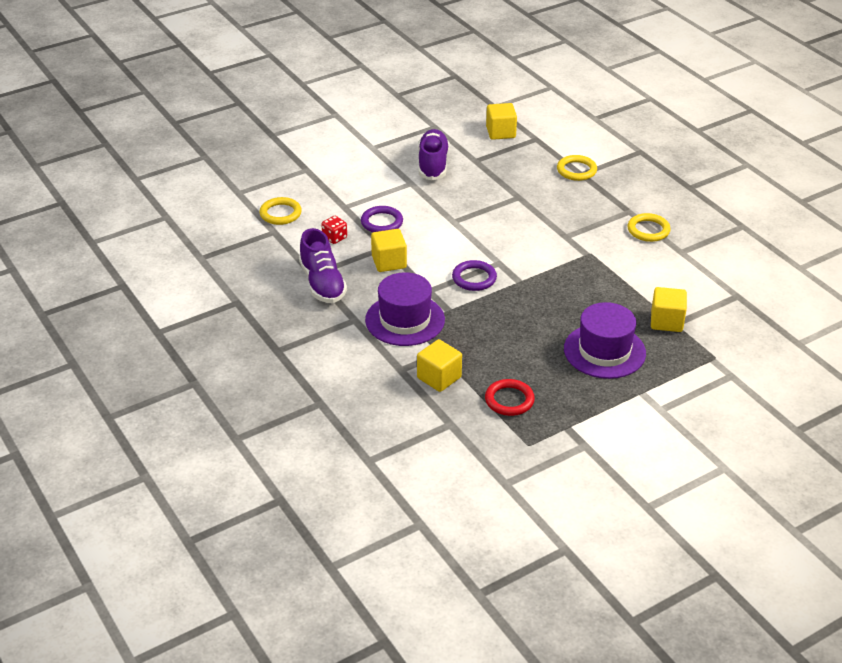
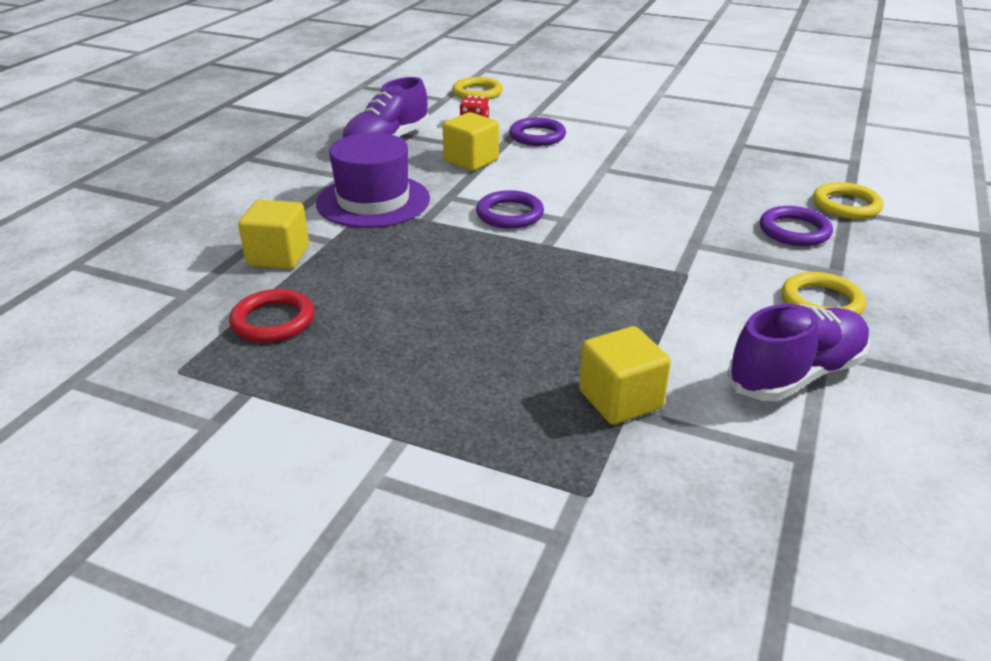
camera: 55 degrees right, 5 degrees down
(433, 164) = (686, 127): purple shoe -> purple shoe (796, 375)
(500, 132) = (820, 140): yellow cube -> none
(584, 200) = (794, 231): none -> purple ring
(604, 351) = (470, 363): purple hat -> none

